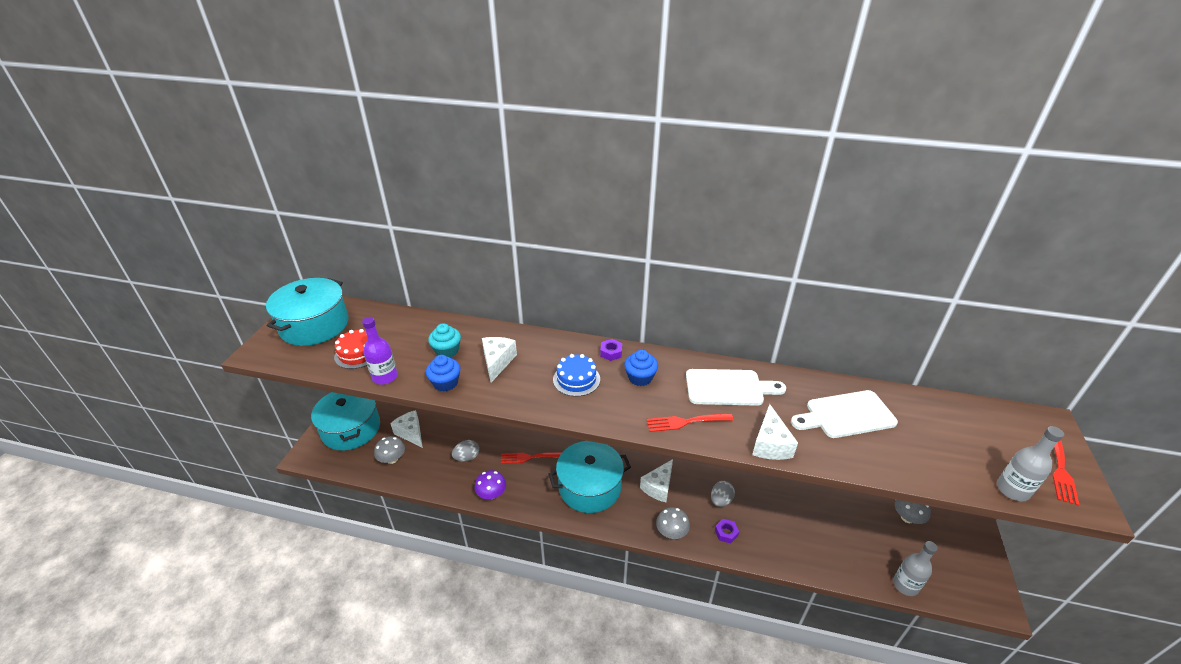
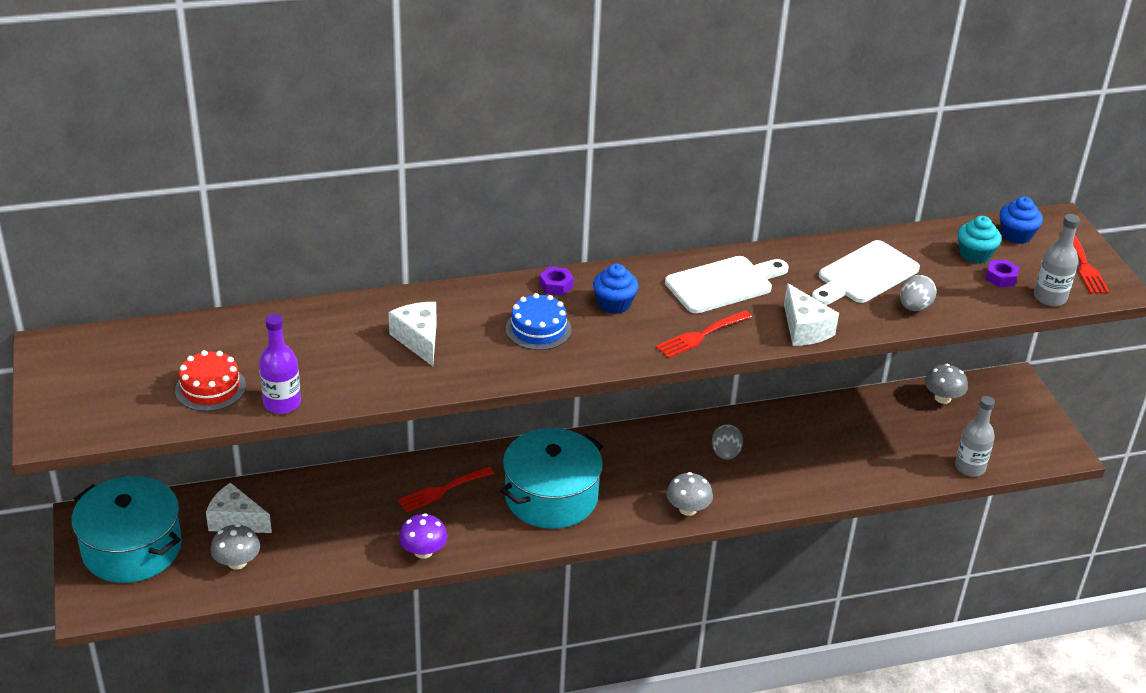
camera: 30 degrees left, 0 degrees up
(314, 325) = (100, 373): turquoise pot -> none
(445, 383) = (373, 384): blue cupcake -> blue cupcake (1016, 235)
(447, 351) = (336, 347): turquoise cupcake -> turquoise cupcake (975, 254)
(467, 457) = (350, 522): grey egg -> grey egg (914, 307)
(658, 487) = (640, 465): white cheese -> none
(726, 533) = (752, 486): purple nut -> purple nut (1001, 278)

